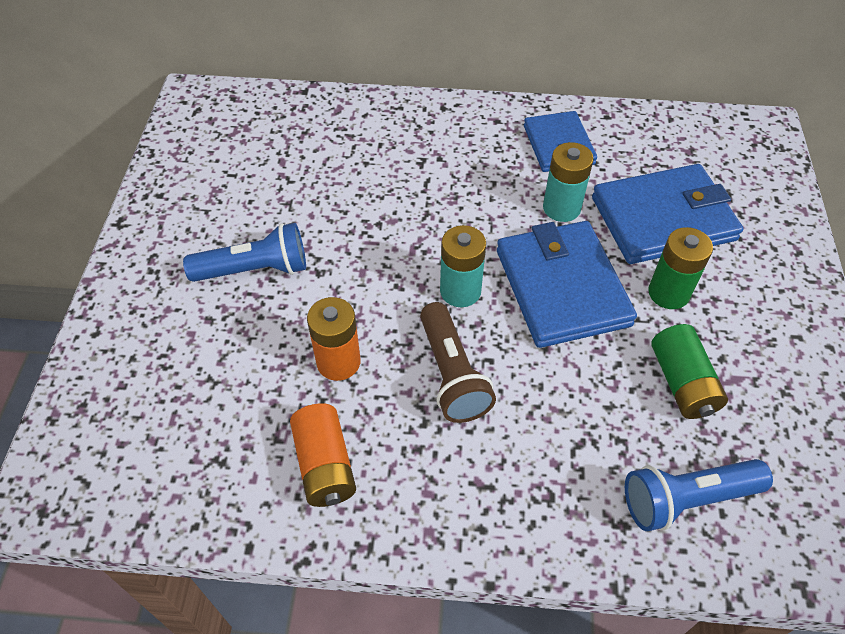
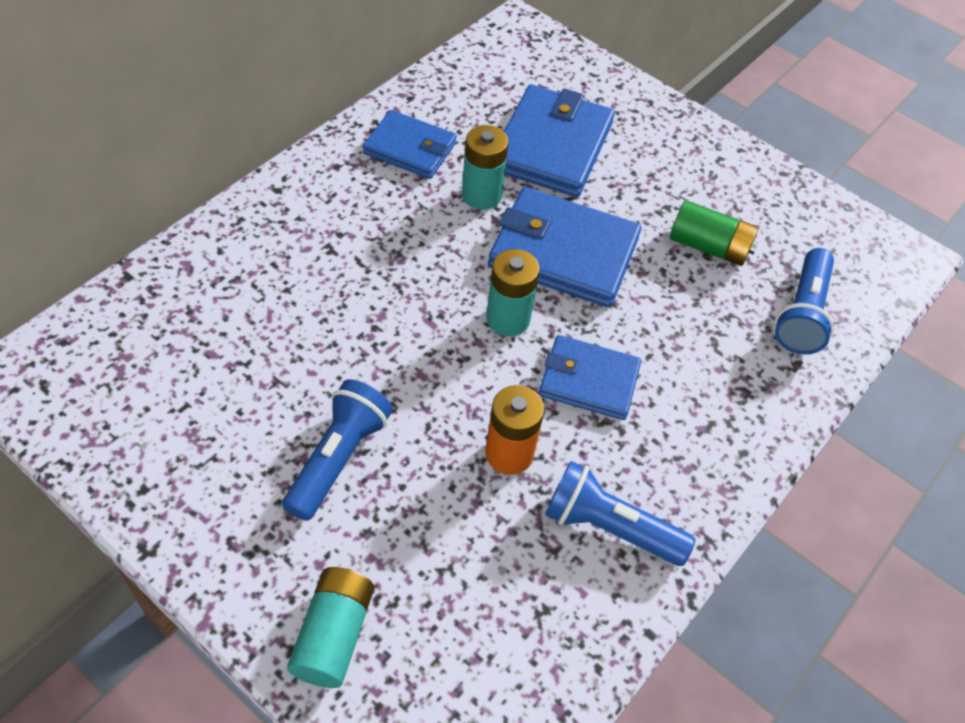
camera: 60 degrees left, 0 degrees up
(120, 348) = (333, 635): none -> turquoise battery
(325, 465) = (609, 527): orange battery -> blue flashlight
(451, 374) = (588, 380): brown flashlight -> blue wallet
(668, 293) = (624, 195): green battery -> none

